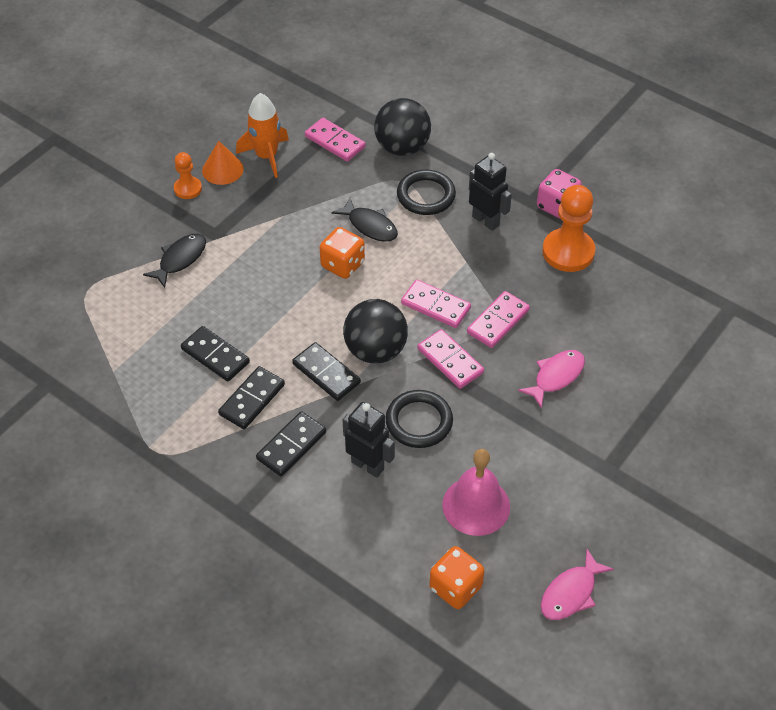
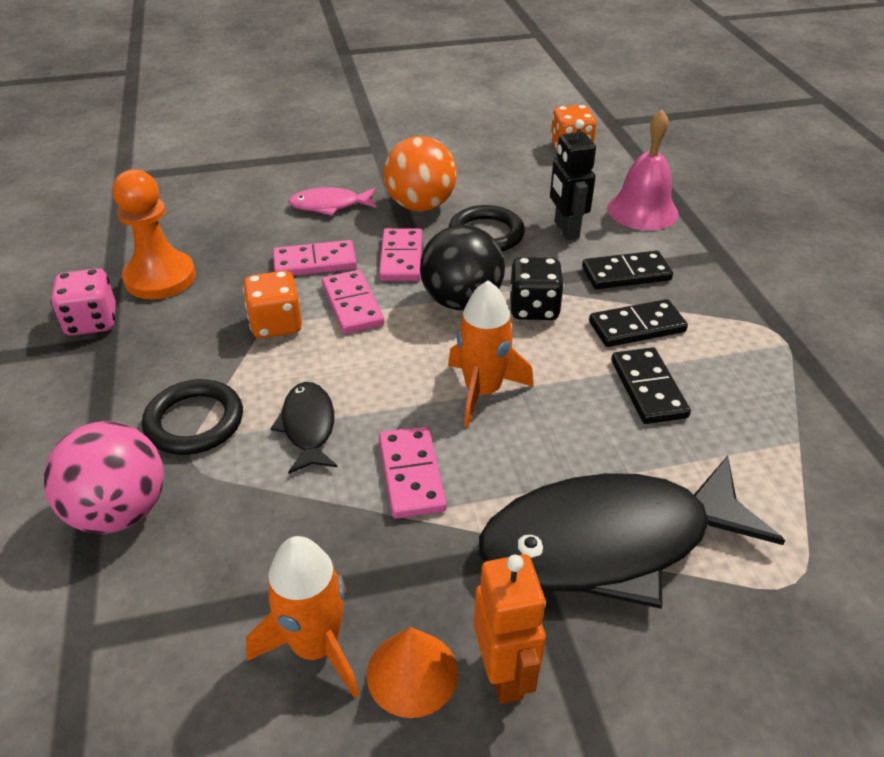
camera: 140 degrees left, 10 degrees down
(180, 259) = (609, 542): black fish -> black fish, size x2.17
(188, 189) = (504, 674): orange pawn -> orange robot
(304, 297) = (483, 391): none -> orange rocket
(326, 373) = (534, 309): black domino -> black dice
(335, 142) = (188, 594): pink domino -> pink domino (411, 474)
(342, 264) = (397, 401): orange dice -> orange dice (276, 324)
(402, 147) = (119, 511): black ball -> pink ball
(476, 505) = (503, 173): pink bell -> pink bell (642, 210)
(486, 220) = (180, 351): black robot -> none
(495, 420) = (420, 205): none -> orange ball
(571, 593) = (493, 116): pink fish -> none

